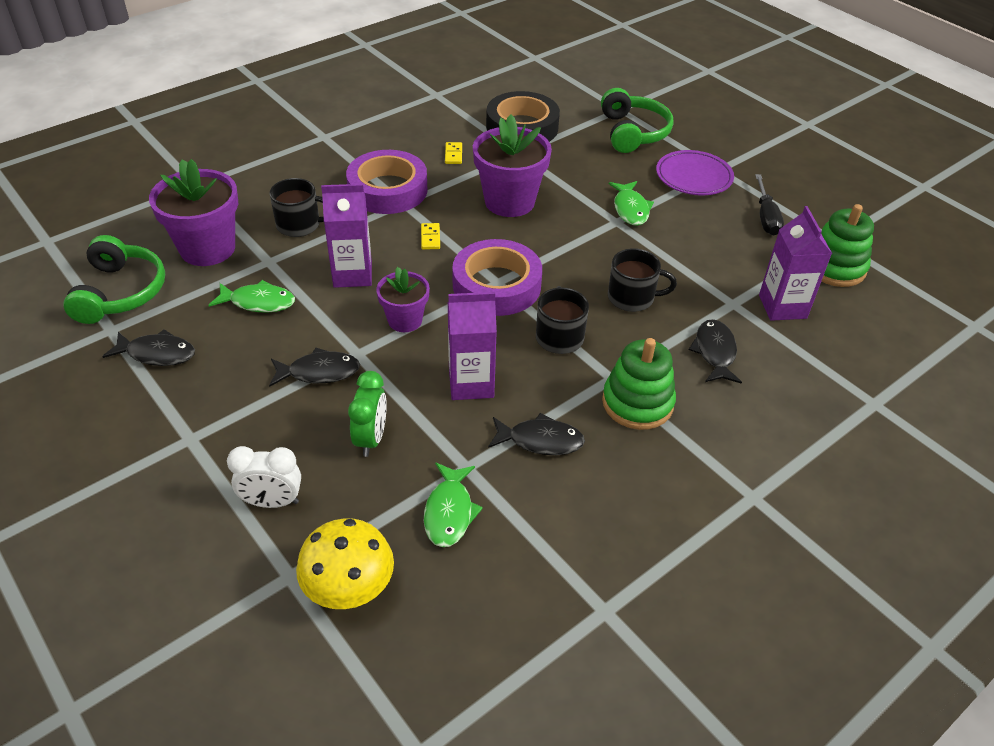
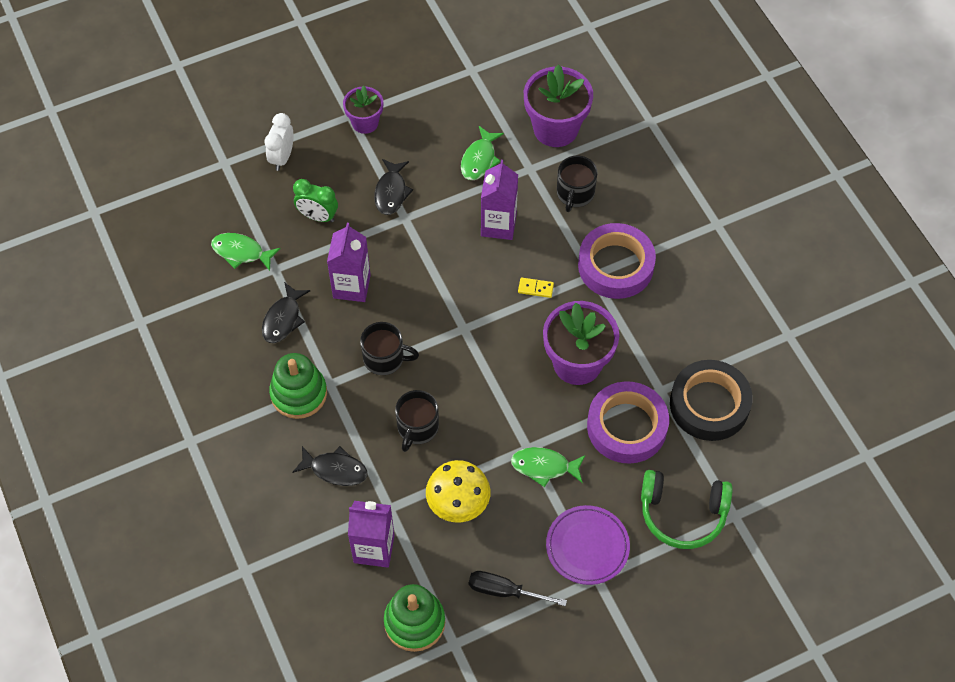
camera: 105 degrees right, 15 degrees up
(120, 292) = (513, 74): green headphones -> none
(157, 354) = (438, 97): black fish -> none
(349, 589) = (204, 192): yellow mushroom -> yellow mushroom (458, 504)
(405, 320) = (433, 254): purple flower pot -> purple flower pot (365, 122)
(453, 154) = (666, 330): yellow domino -> none
(496, 285) = (459, 327): purple tape -> purple tape (627, 426)

